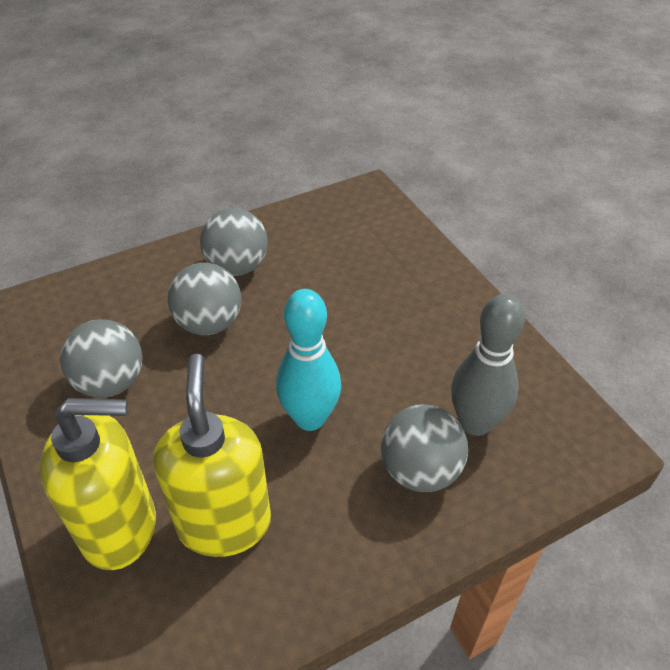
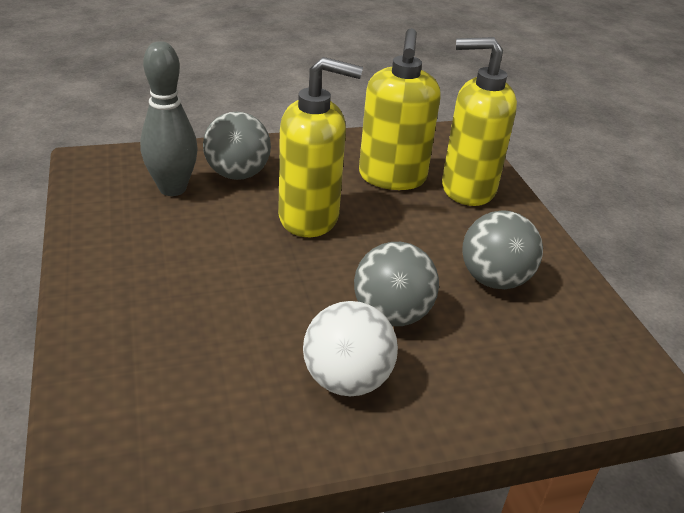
camera: 170 degrees left, 10 degrees down
(237, 266) = (347, 380): grey ball -> white ball
(310, 418) = (309, 218): turquoise bowling pin -> yellow soap dispenser

